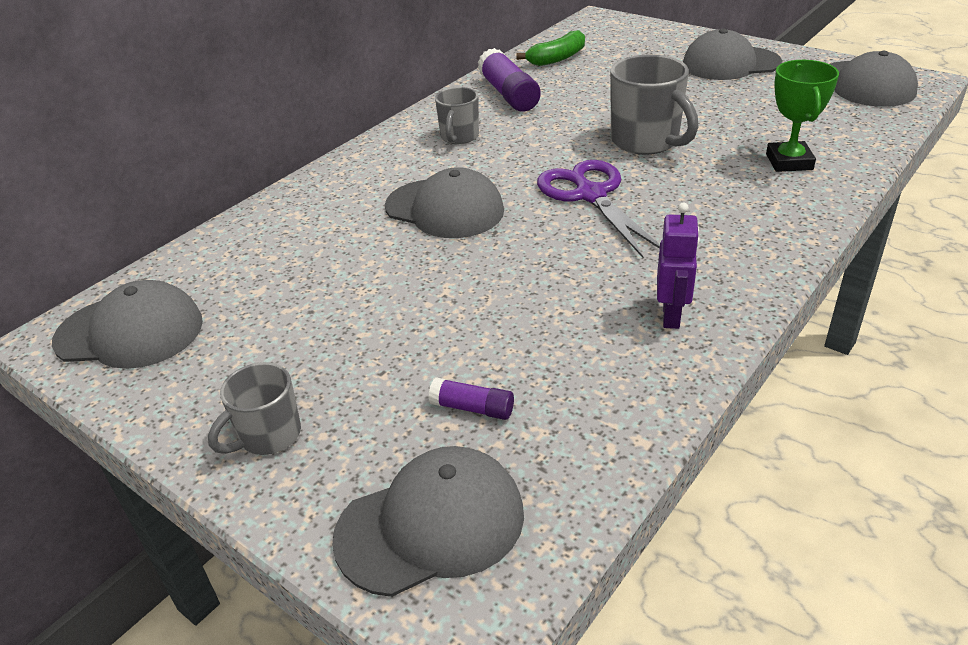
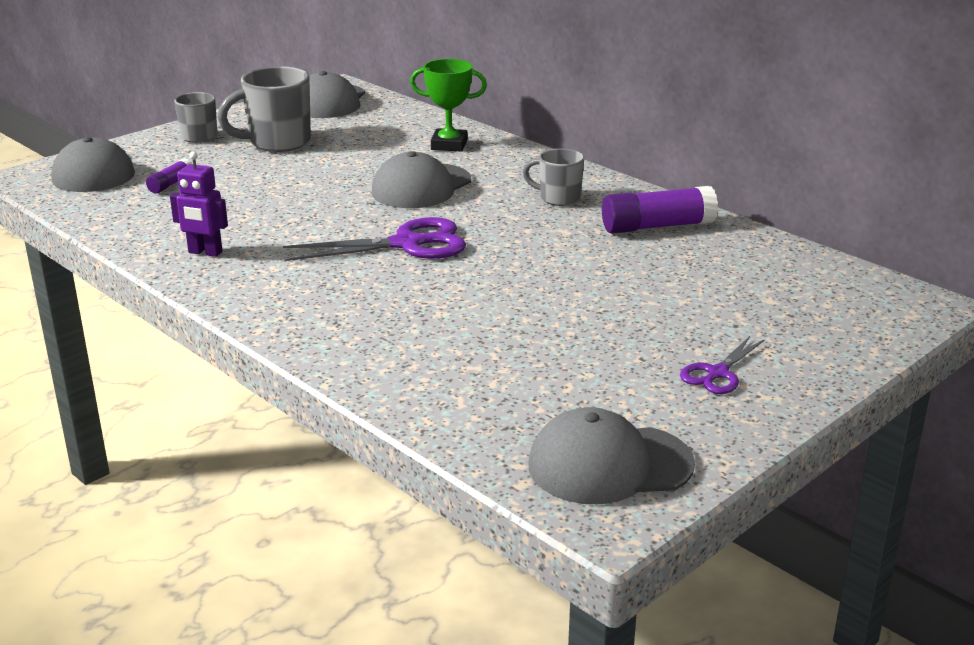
camera: 95 degrees right, 10 degrees down
(557, 58) = (763, 261): green banana -> none
(646, 142) = (502, 283): grey mug -> grey mug (277, 142)
(730, 64) = (717, 373): grey cap -> purple scissors
(789, 162) = (413, 352): green trophy -> green trophy (449, 145)

